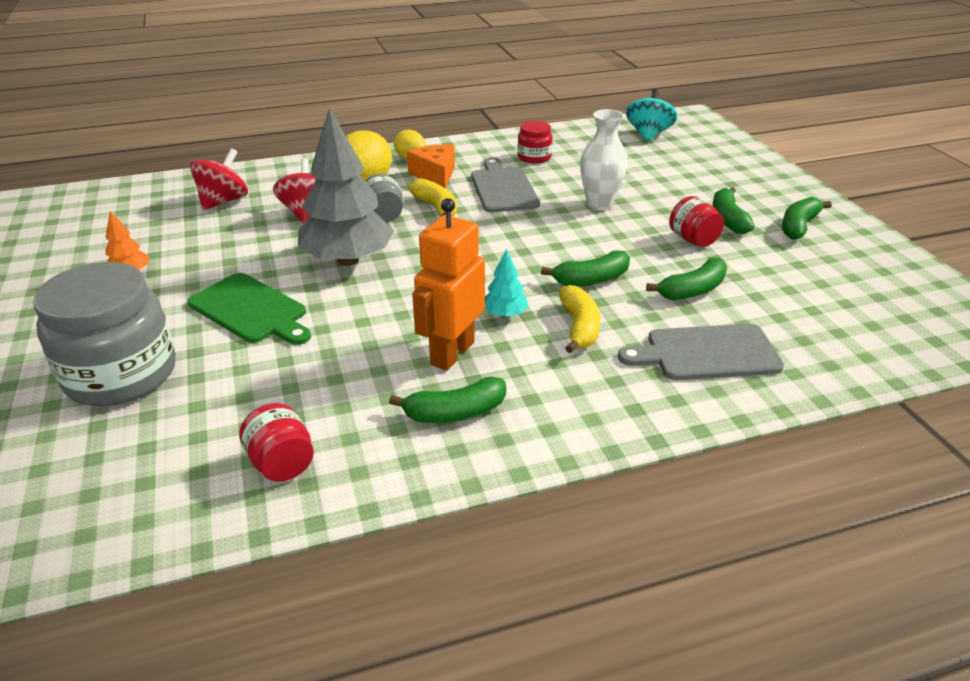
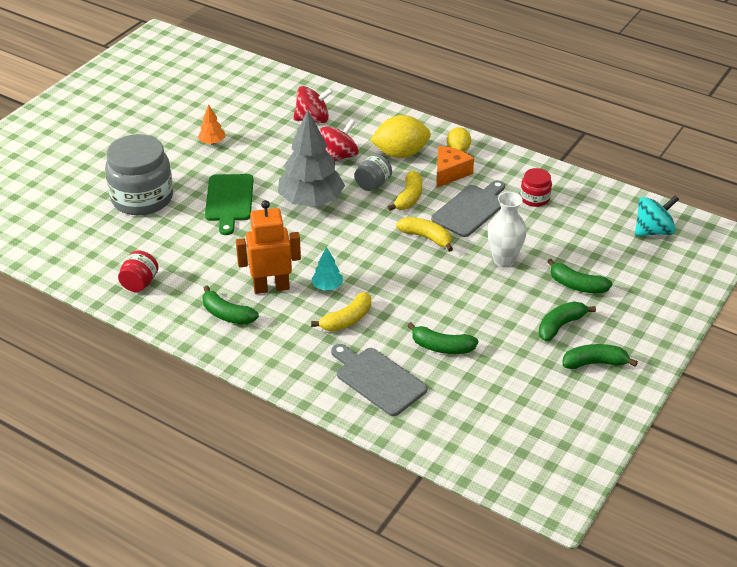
camera: 50 degrees right, 5 degrees up
(510, 225) = (426, 237): none -> yellow banana
(591, 279) = (403, 301): green banana -> green banana (577, 285)
(693, 240) = (508, 321): red jar -> none

